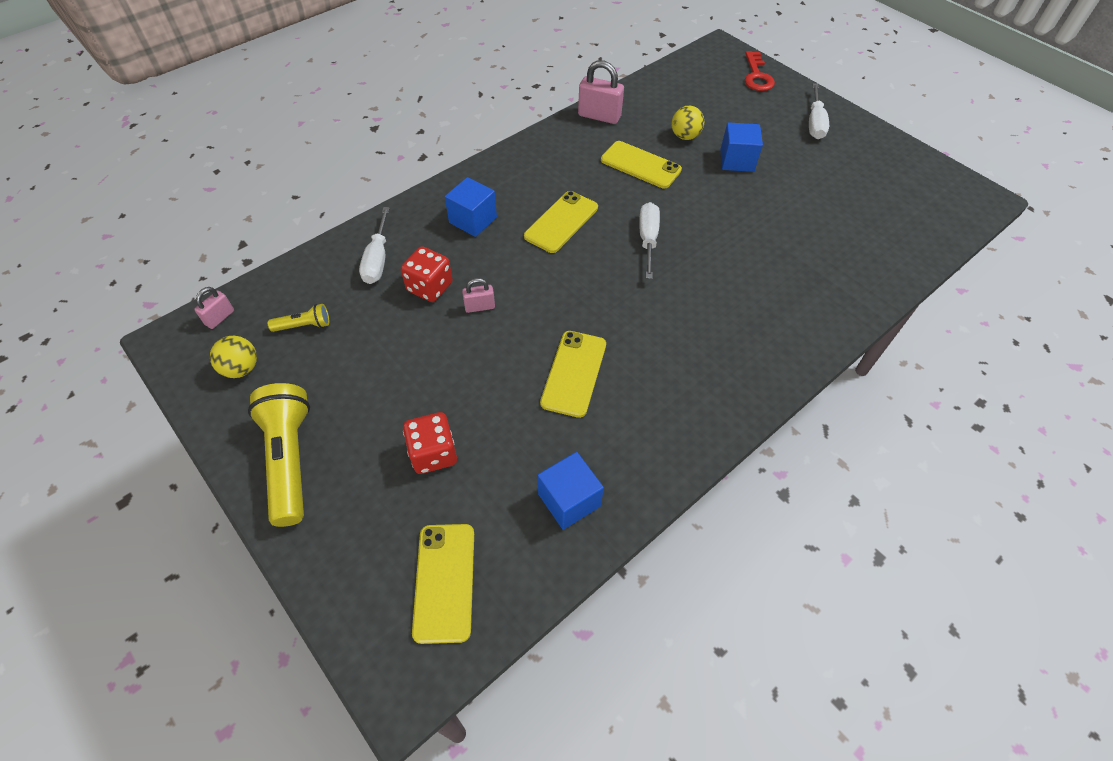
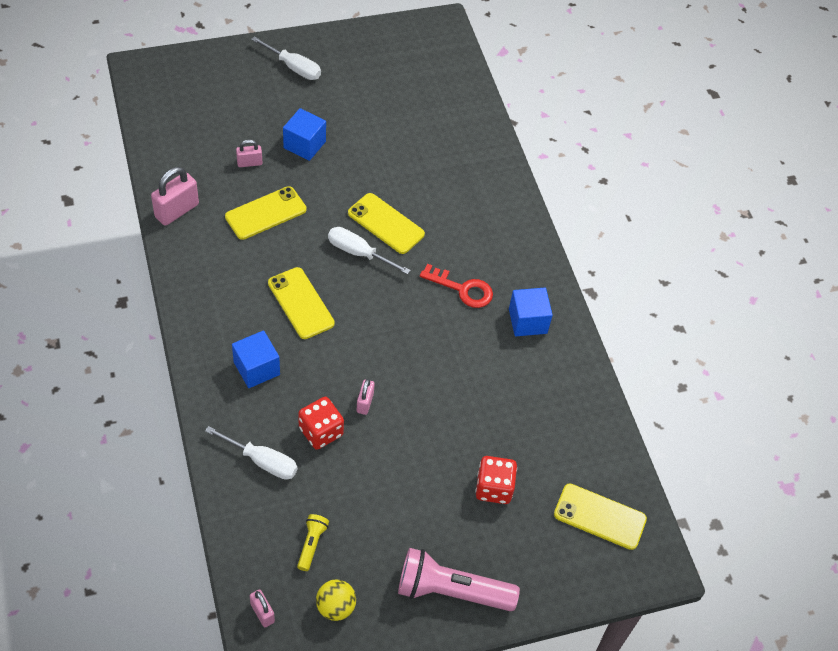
camera: 70 degrees left, 0 degrees up
(289, 459) = (451, 591): yellow flashlight -> pink flashlight
(569, 500) = (572, 417): blue cube -> blue cube (527, 321)
(574, 373) = (467, 366): yellow phone -> yellow phone (386, 224)
(685, 136) = (249, 163): yellow ball -> pink padlock
(757, 76) = (203, 68): red key -> red key (462, 289)

